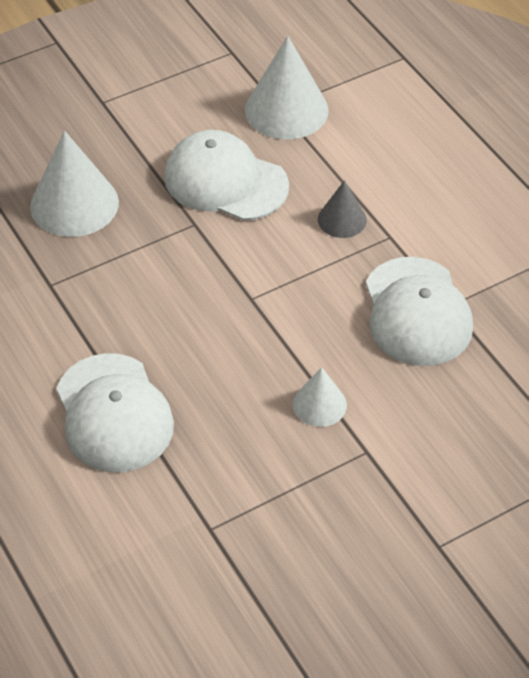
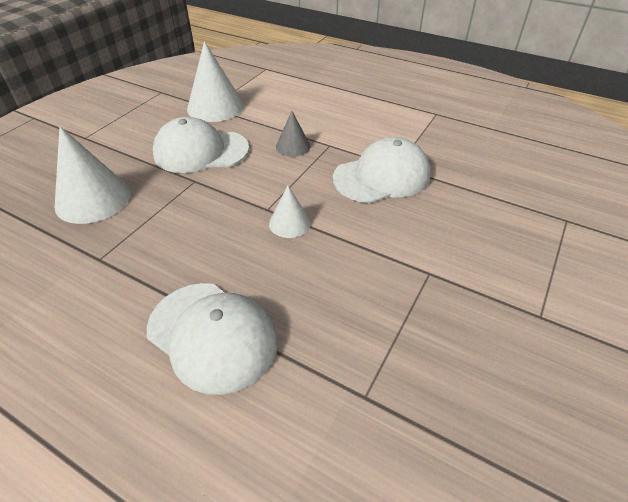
camera: 30 degrees left, 5 degrees down
(319, 404) = (370, 256): white cone -> white cone (289, 223)
(417, 312) = (382, 176): white cap -> white cap turned 75 degrees counterclockwise

